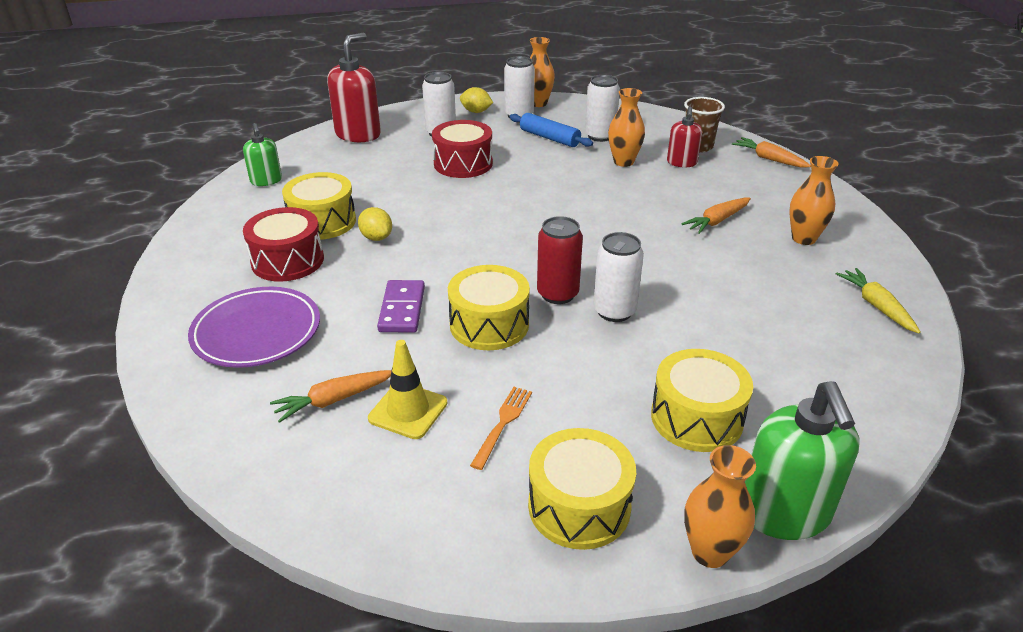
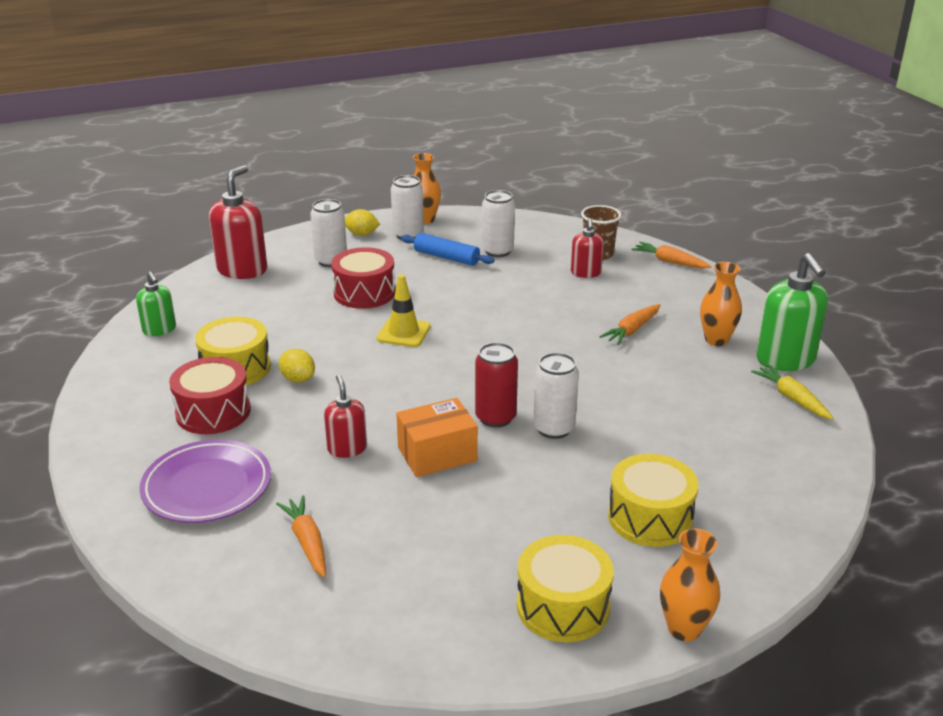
camera: 10 degrees left, 5 degrees down
(334, 400) = (307, 542): orange carrot -> orange carrot turned 105 degrees clockwise
(402, 309) = (347, 448): purple domino -> red soap dispenser
(408, 411) = (382, 543): yellow traffic cone -> yellow traffic cone (403, 333)
(489, 324) = (437, 454): yellow drum -> orange box
(503, 423) = (475, 544): orange fork -> none
(623, 162) = (528, 277): orange vase -> none
(784, 513) = (740, 589): green soap dispenser -> green soap dispenser (785, 360)

